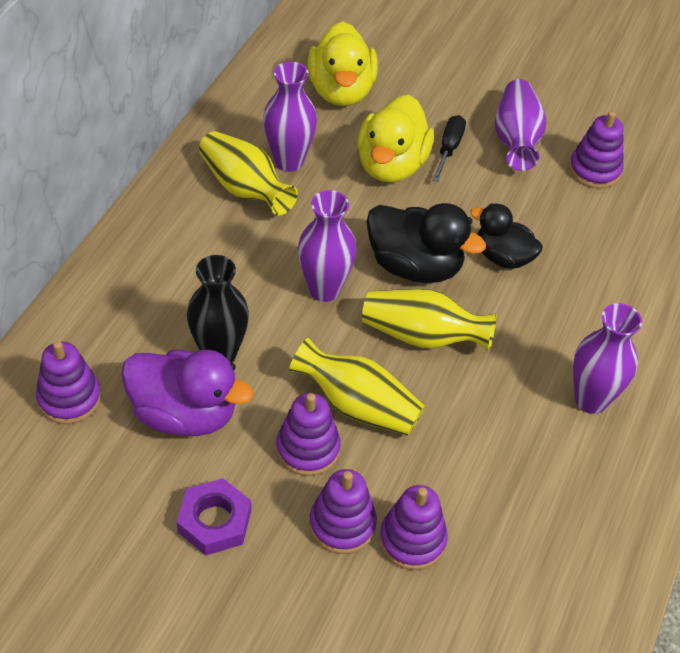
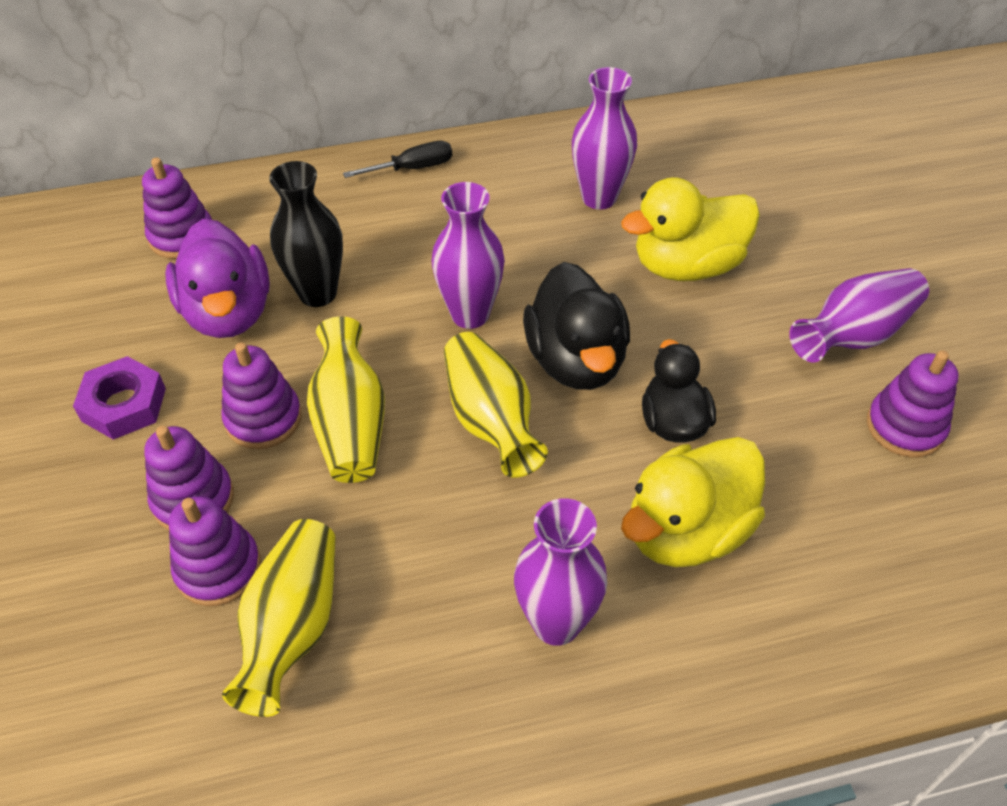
camera: 55 degrees right, 0 degrees up
(245, 189) = (530, 192): yellow vase -> yellow vase (292, 627)
(341, 91) = (734, 176): yellow duck -> yellow duck (687, 530)
(449, 149) = (767, 292): black screwdriver -> black screwdriver (412, 168)

